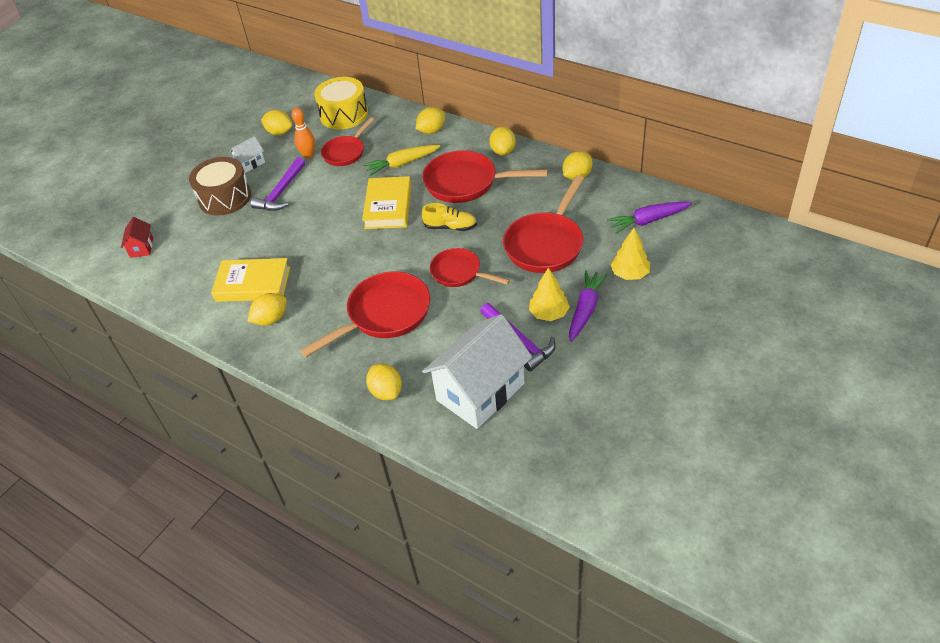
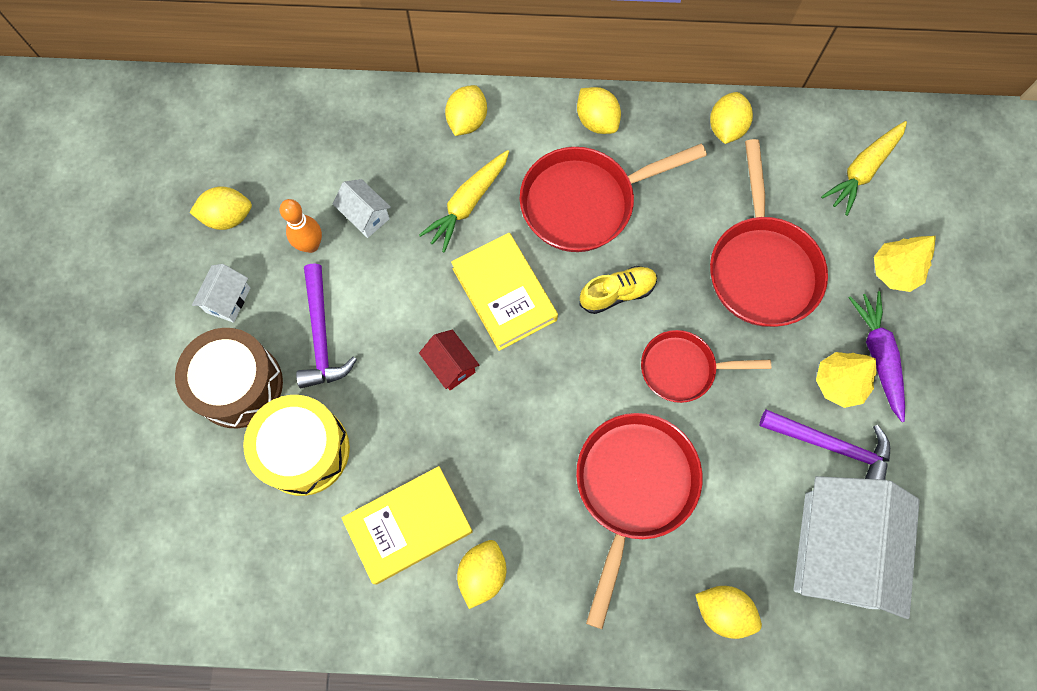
camera: 35 degrees left, 25 degrees up
(141, 247) = (178, 541): red house -> red house (451, 365)
(344, 114) = (307, 140): yellow drum -> yellow drum (304, 450)
(345, 152) = (365, 216): red pan -> white house
(648, 221) = (862, 171): purple carrot -> yellow carrot

